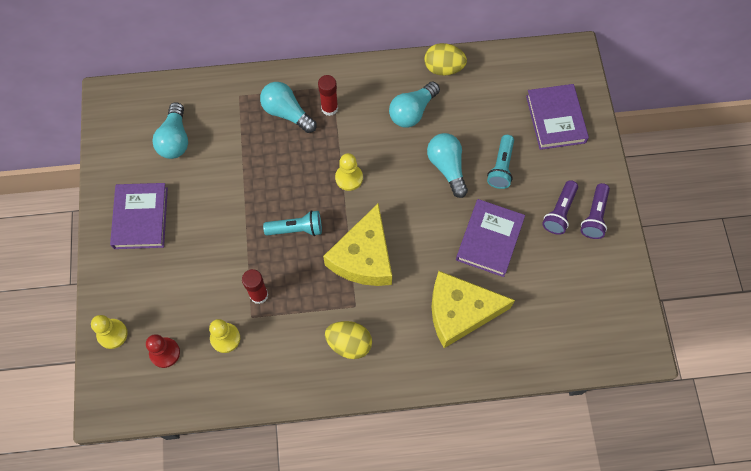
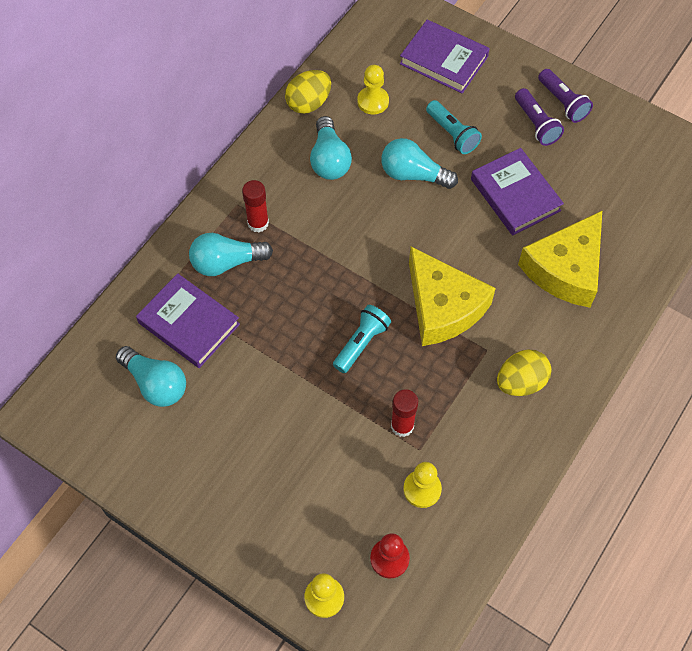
camera: 50 degrees left, 5 degrees down
(141, 218) = (215, 478): purple book -> purple book (189, 323)
(349, 178) = (348, 260): yellow pawn -> yellow pawn (373, 101)

